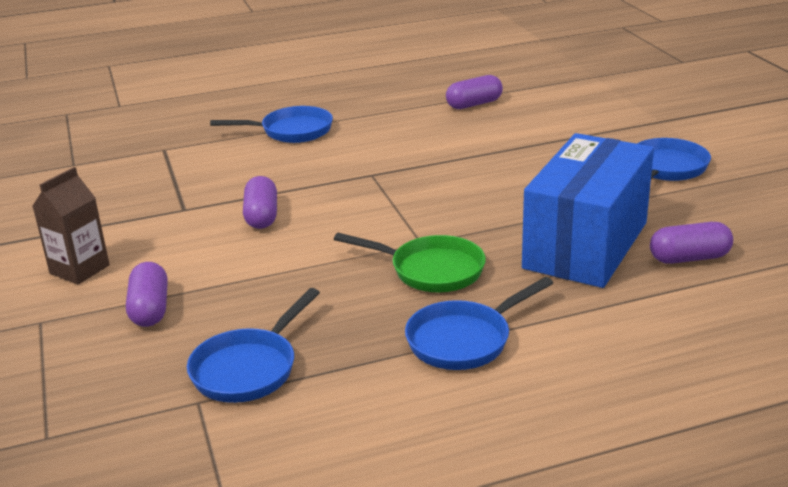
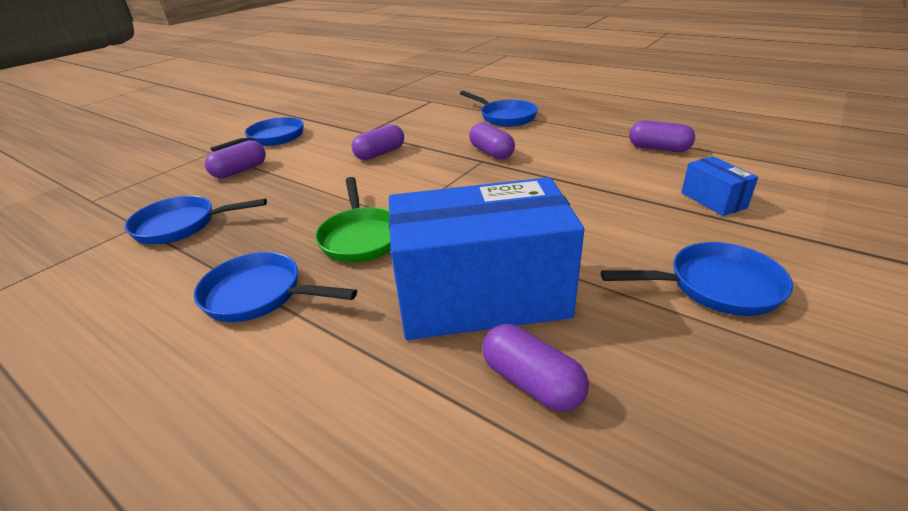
camera: 55 degrees right, 5 degrees up
(79, 269) = (272, 138): brown carton -> blue pan
(362, 165) = (491, 153): none -> purple capsule
(575, 124) = (713, 200): none -> blue box

